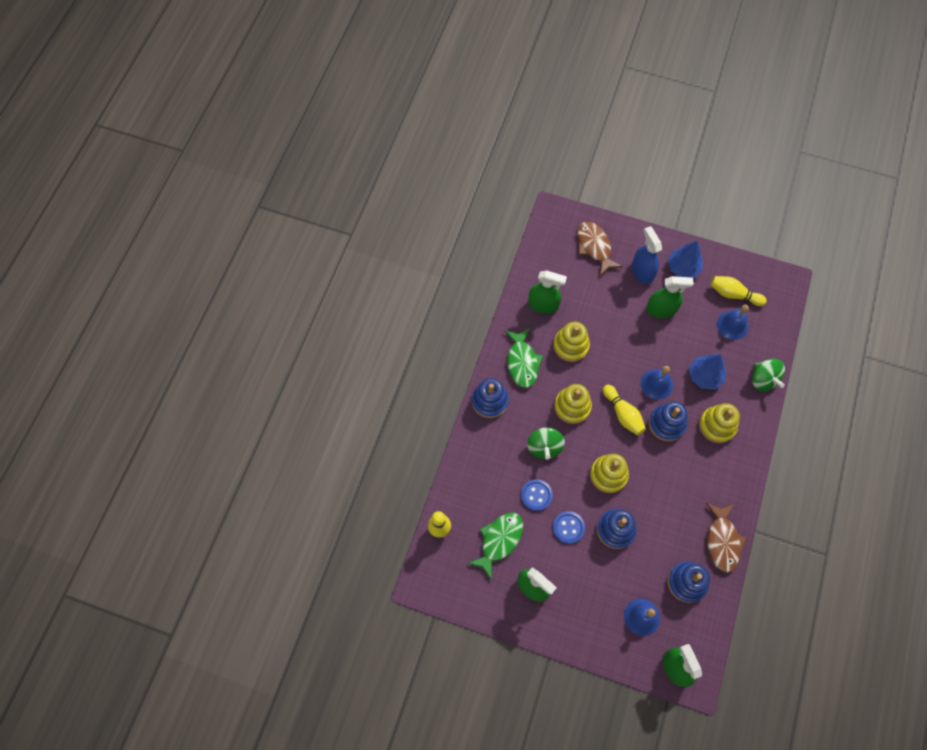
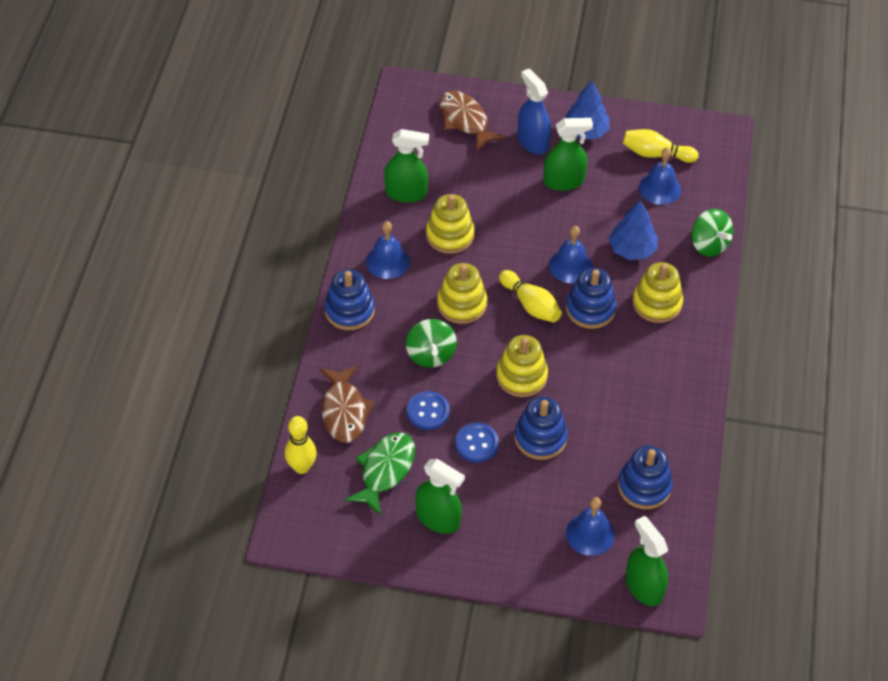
camera: 10 degrees left, 15 degrees down
(522, 362) = (387, 261): green fish -> blue bell
(722, 541) = (684, 433): brown fish -> brown fish (344, 411)

